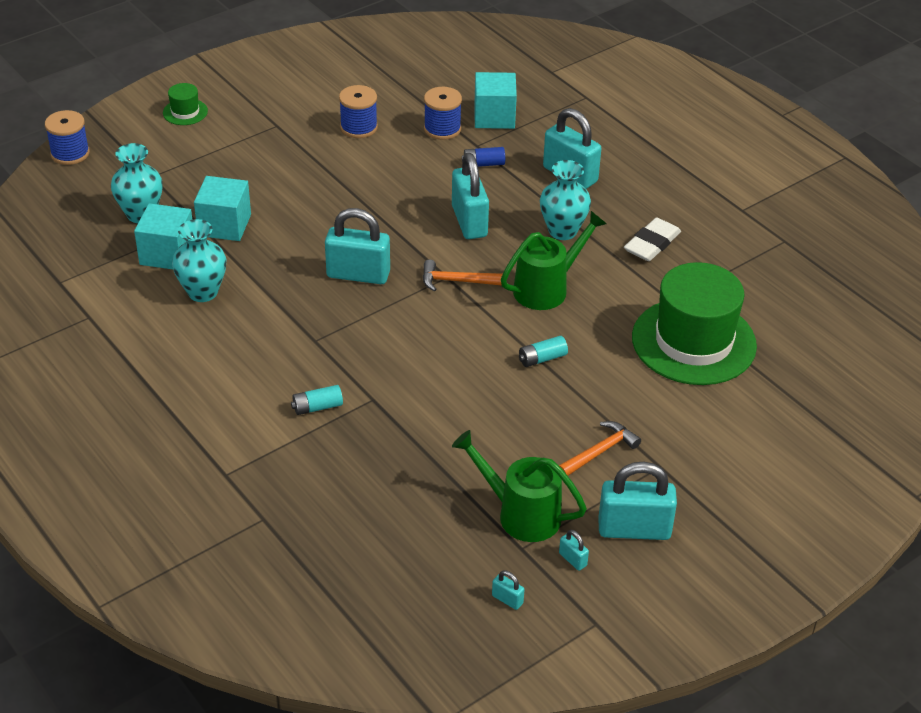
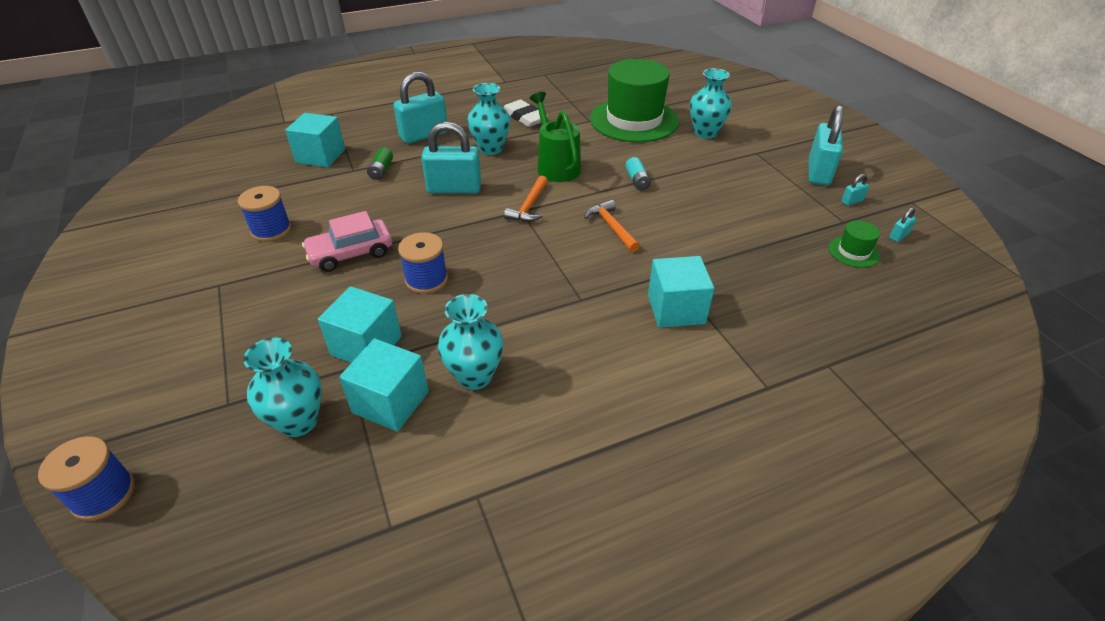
camera: 75 degrees left, 0 degrees up
(185, 112) = (122, 358): green hat -> green hat (853, 252)
(317, 407) = (676, 309): turquoise battery -> turquoise cube
(339, 183) = (351, 253): none -> pink car
(358, 274) = (496, 259): turquoise padlock -> none
(442, 129) = (315, 183): blue spool -> blue spool (426, 279)
(483, 164) = (381, 170): blue battery -> green battery
(520, 513) = (807, 216): green watering can -> none
(599, 452) = (741, 173): orange hammer -> orange hammer (611, 227)
(692, 413) = (705, 133): none -> turquoise vase

